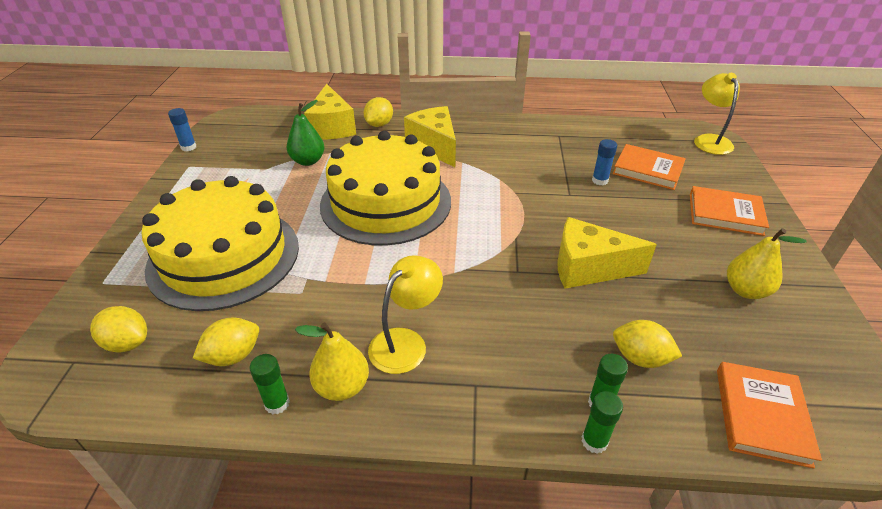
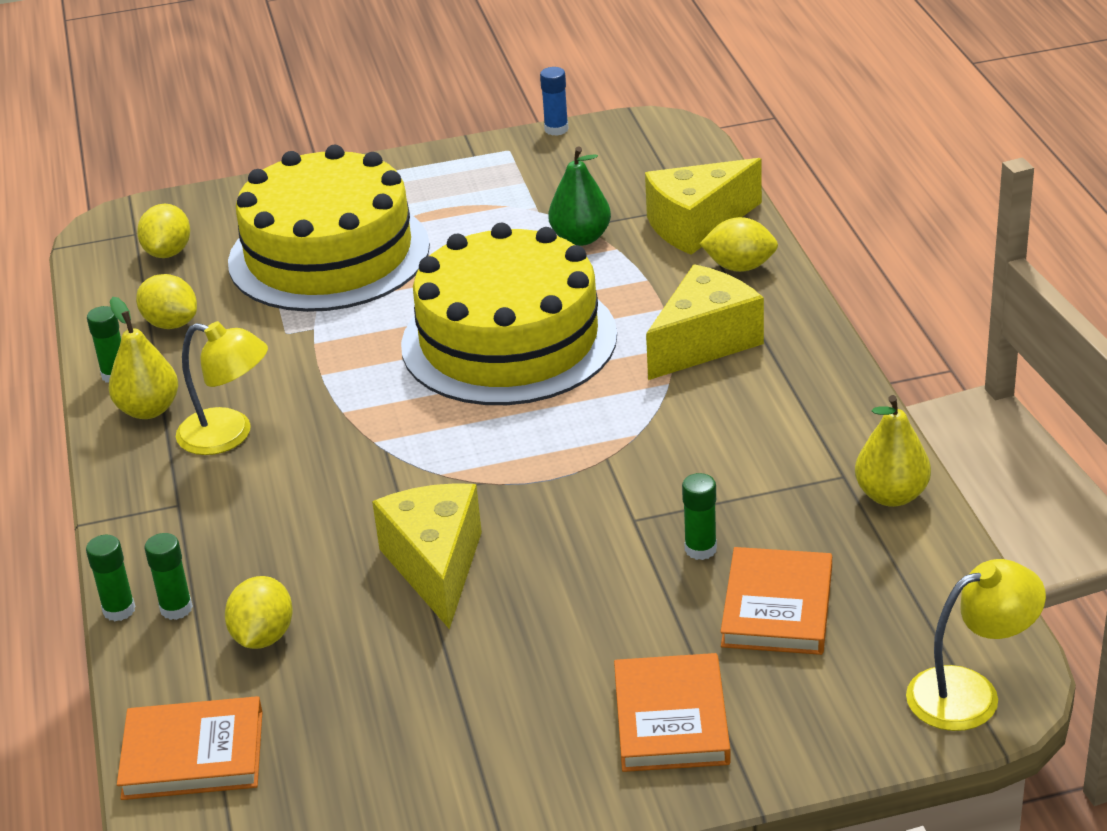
camera: 75 degrees right, 5 degrees down
(600, 180) = (700, 549): blue glue stick -> green glue stick
(745, 290) = (450, 744): yellow pear -> yellow pear (891, 495)

